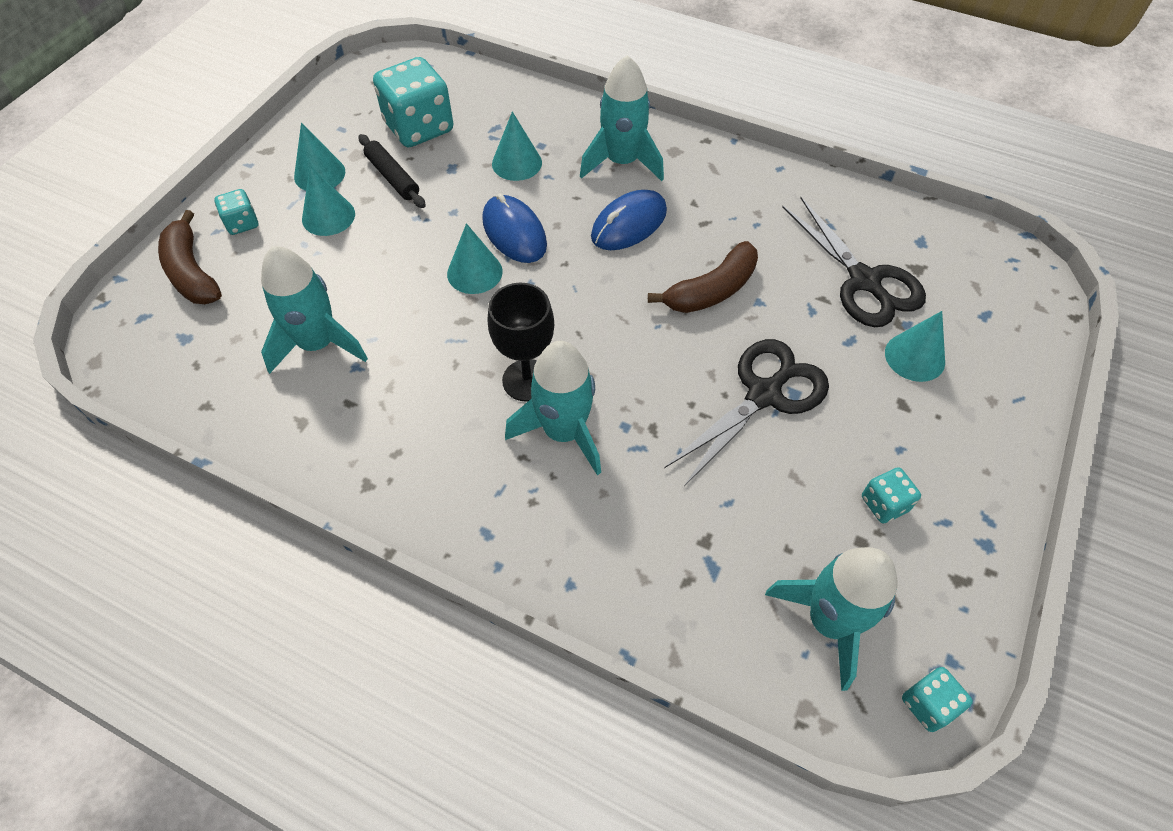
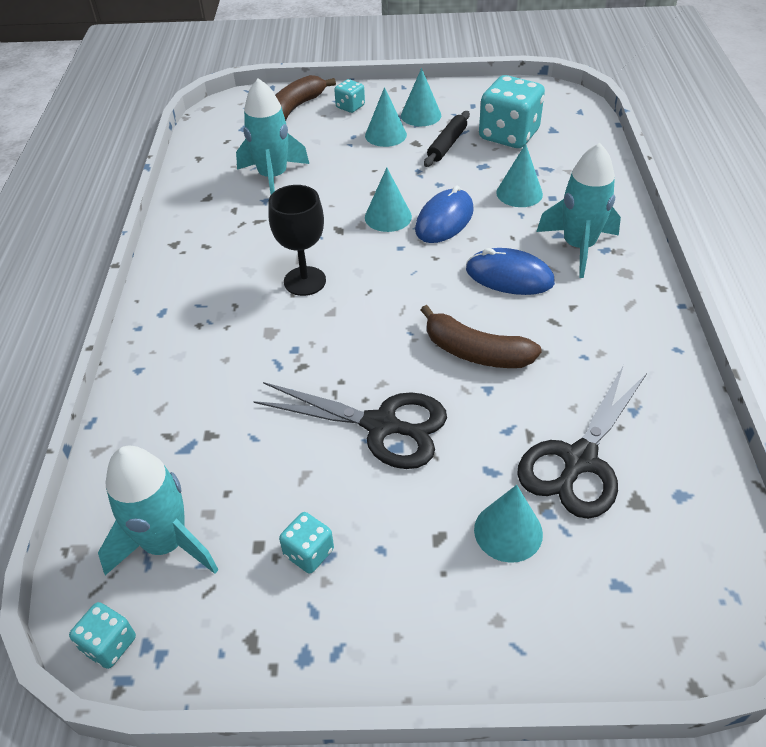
camera: 65 degrees right, 10 degrees down
(563, 432) = (268, 317): turquoise rocket -> none

